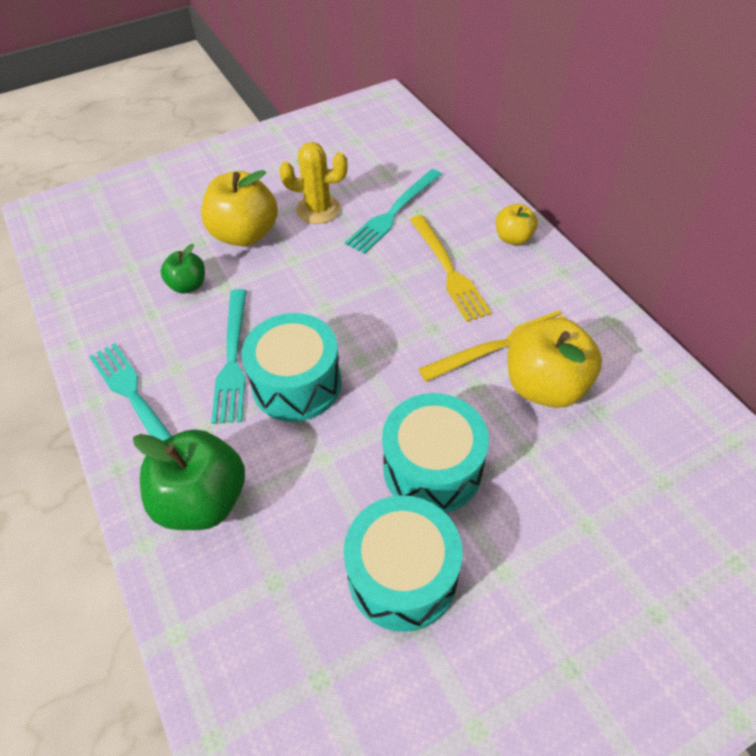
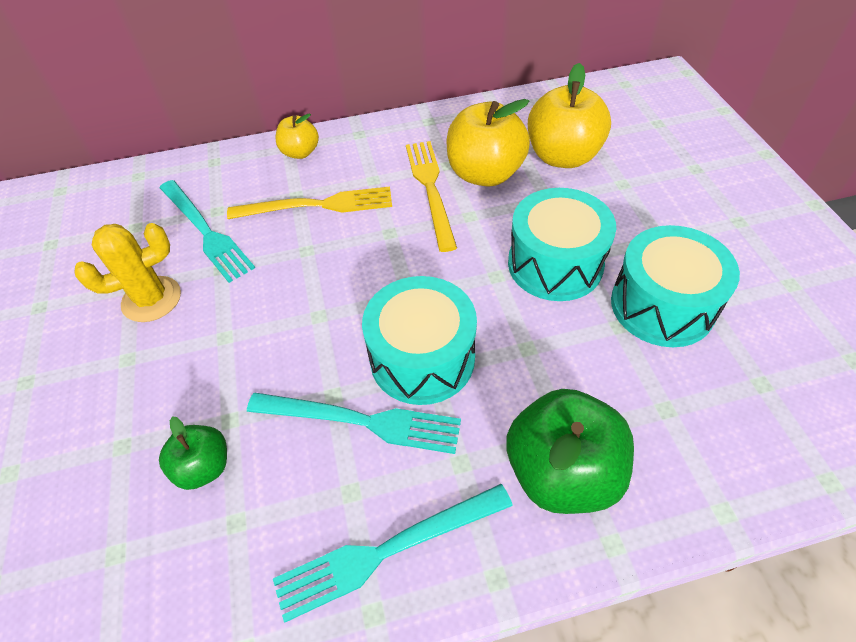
camera: 75 degrees left, 0 degrees up
(245, 234) = (145, 386): yellow apple -> yellow apple (562, 156)
(318, 209) = (151, 299): yellow cactus -> yellow cactus turned 45 degrees clockwise

